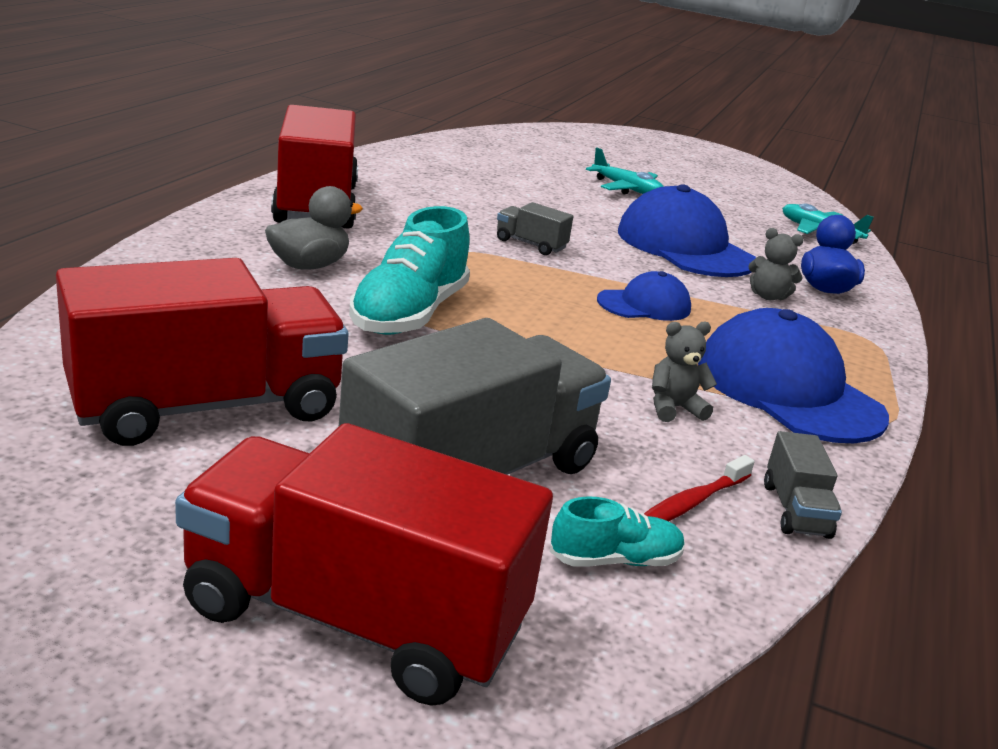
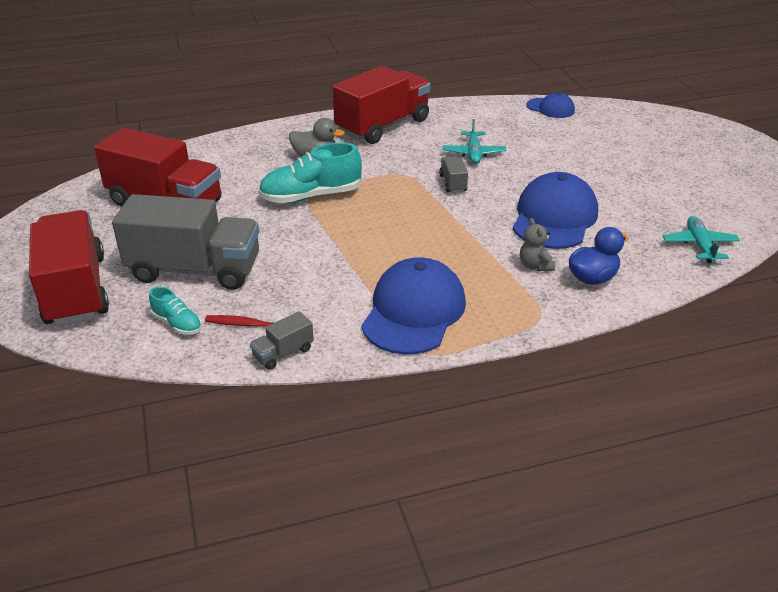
camera: 55 degrees right, 10 degrees up
(626, 189) = (608, 169): turquoise plane -> turquoise plane (474, 153)
(644, 305) = (440, 239): blue cap -> blue cap (550, 108)
(674, 408) = (332, 289): grey teddy bear -> none

